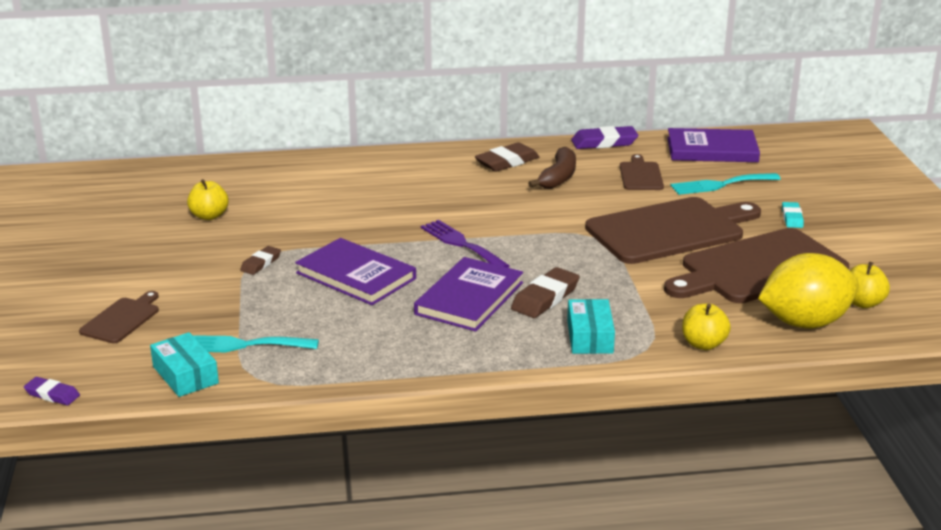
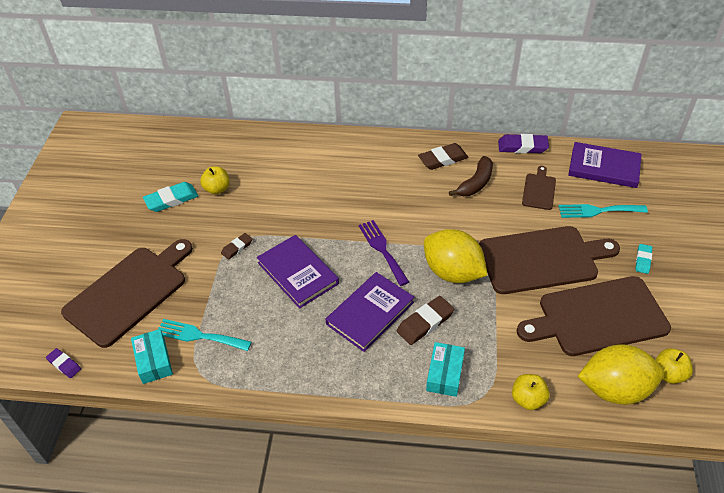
camera: 15 degrees right, 20 degrees up
(122, 319) = (129, 292): brown cutting board -> brown cutting board, size x2.14
(147, 231) = (171, 199): none -> turquoise eraser
(562, 253) = (452, 272): none -> yellow lemon

